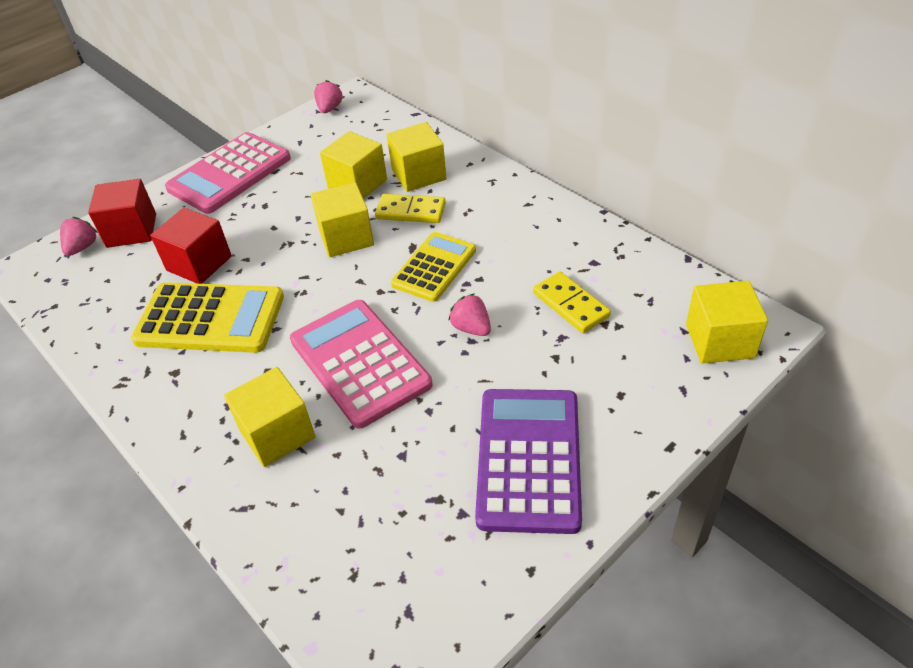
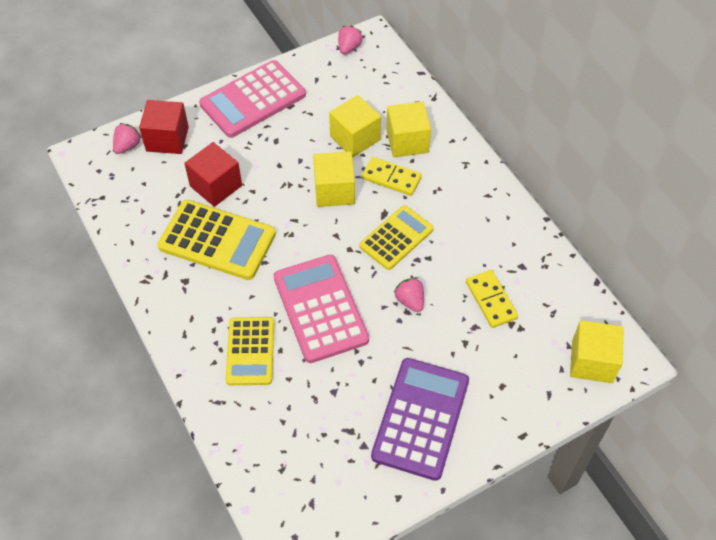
camera: 10 degrees right, 10 degrees up
(277, 434) = (250, 351): yellow cube -> yellow calculator

